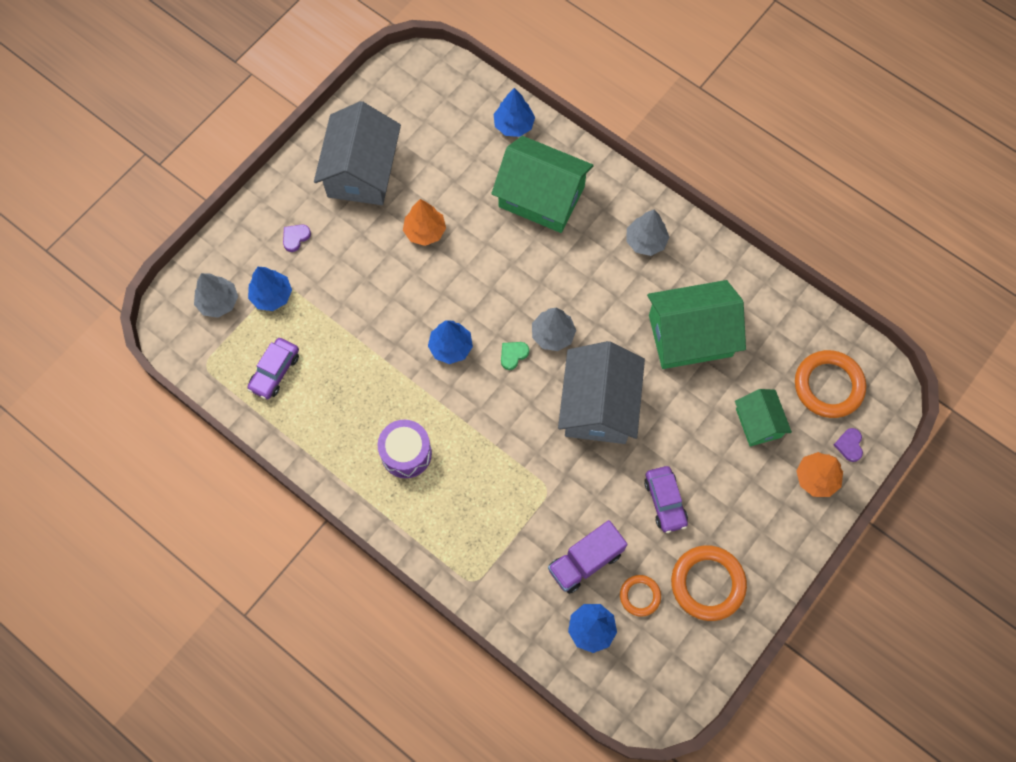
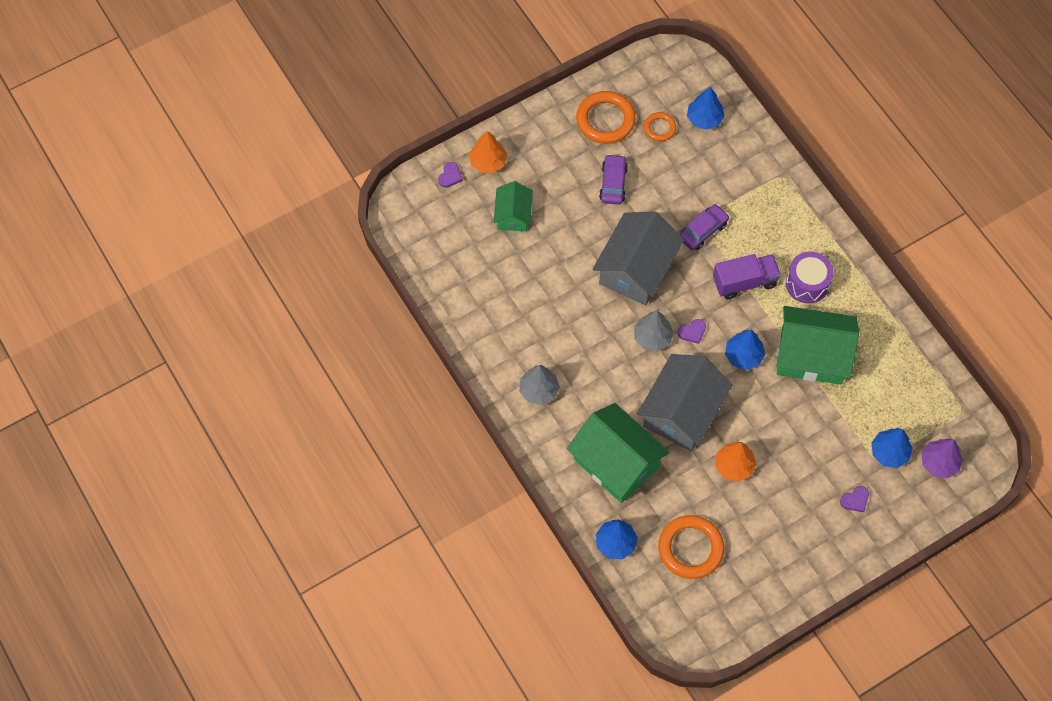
camera: 160 degrees left, 5 degrees down
(218, 302) = (939, 463): grey tree -> purple tree
(275, 372) = (901, 384): purple car -> purple car (703, 231)
(362, 171) = (776, 545): grey house -> grey house (682, 412)
(513, 355) = (692, 332): green heart -> purple heart
(585, 561) = (691, 163): purple truck -> purple truck (744, 282)
(690, 335) = (536, 299): green house -> green house (811, 355)
(828, 386) = (443, 223): orange ring -> orange ring (690, 548)

